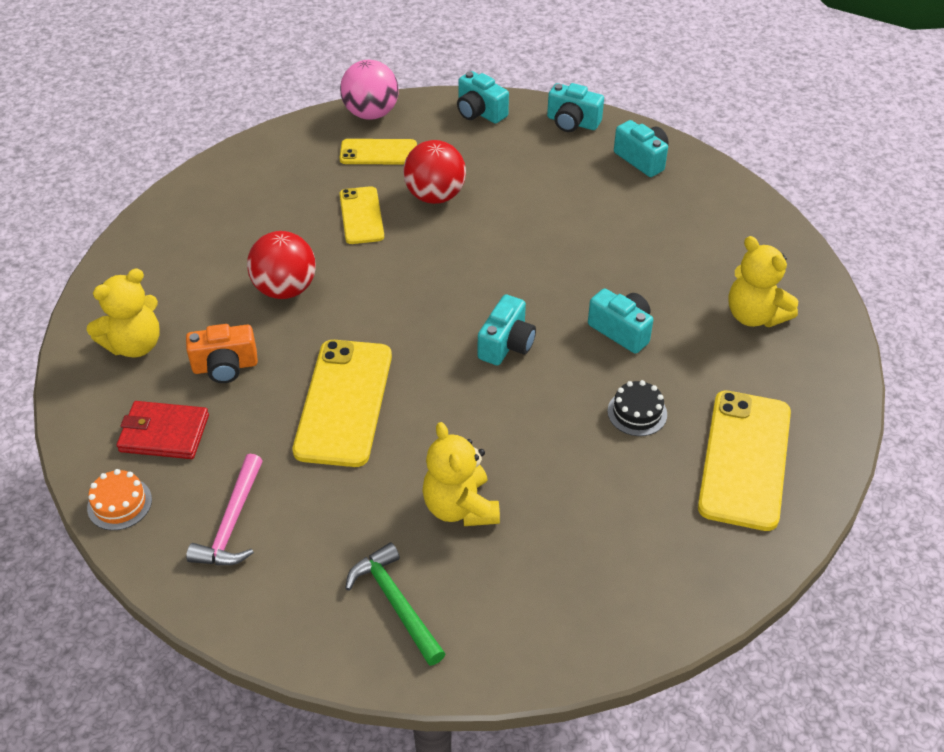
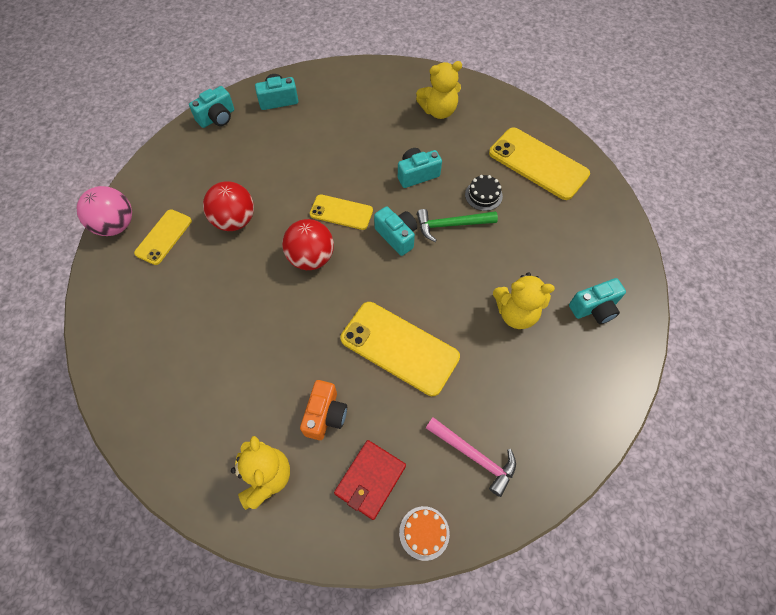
camera: 65 degrees left, 15 degrees up
(285, 289) = (269, 348): red ball -> red ball (311, 258)
(361, 216) = (224, 272): yellow phone -> yellow phone (341, 212)
(396, 603) = (574, 376): green hammer -> green hammer (451, 225)
(479, 112) = (167, 161): turquoise camera -> turquoise camera (594, 308)

